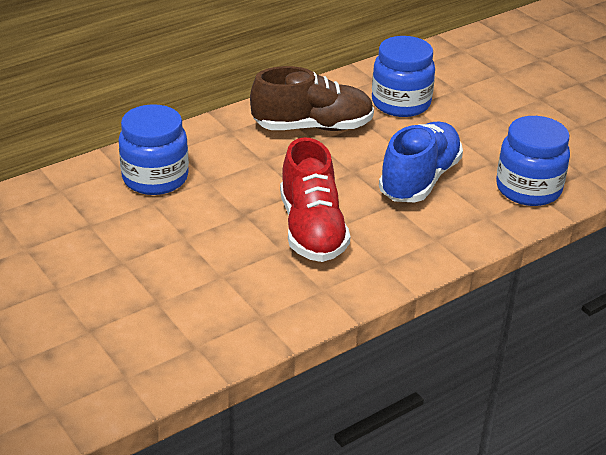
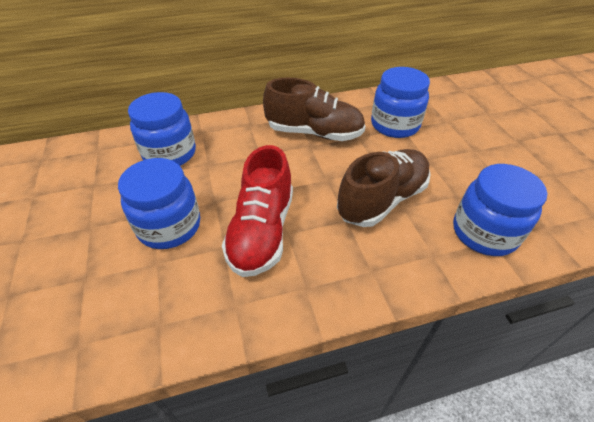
camera: 20 degrees right, 10 degrees up
(211, 244) = (169, 226): none -> blue jar
(419, 179) = (382, 200): blue shoe -> brown shoe

